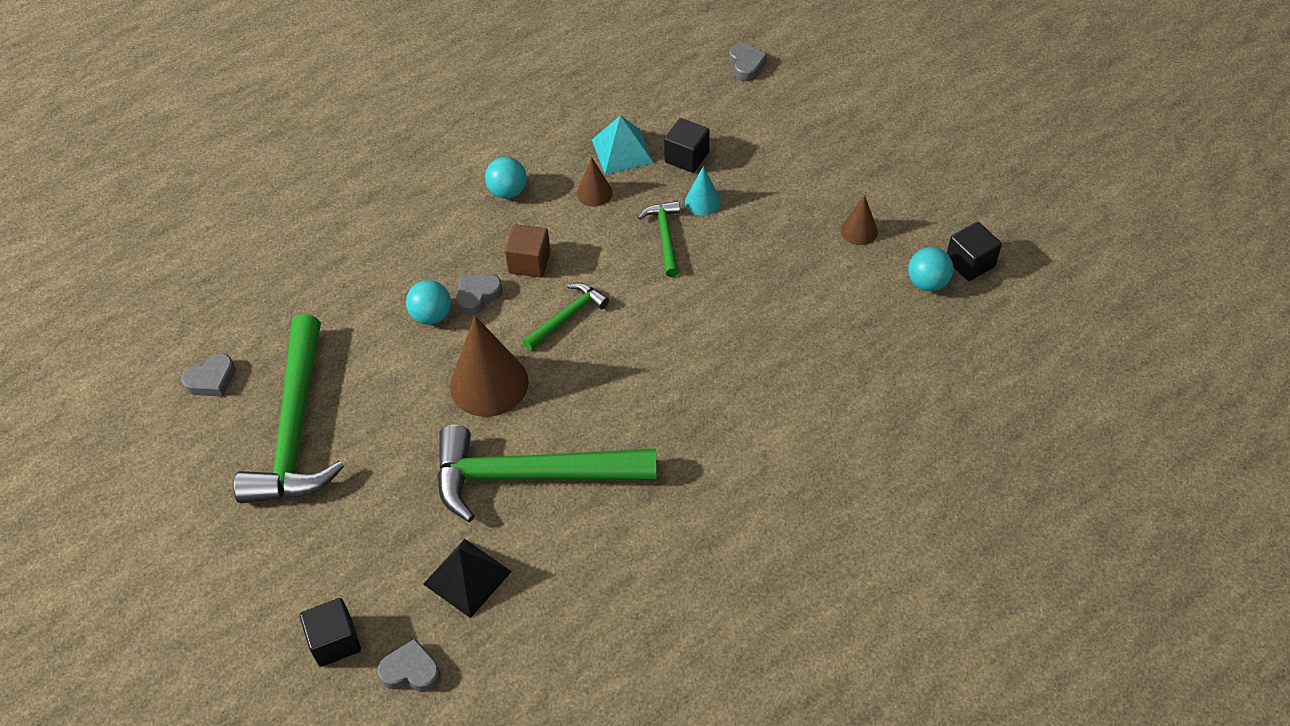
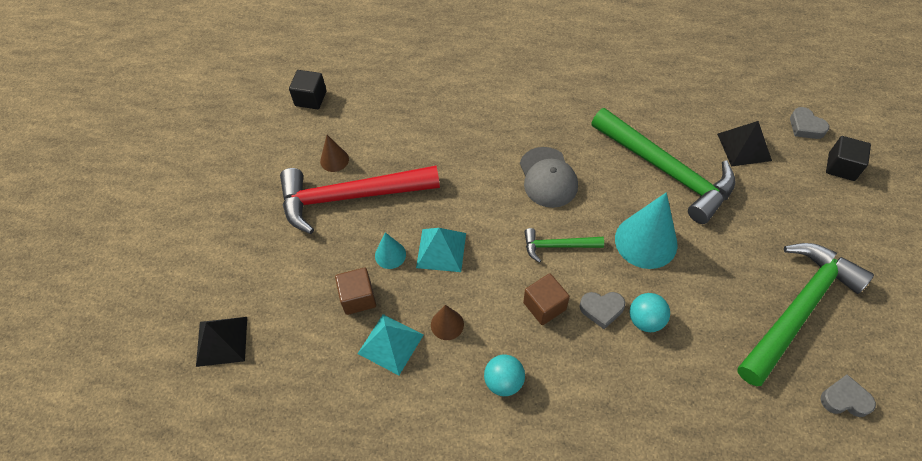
camera: 135 degrees left, 5 degrees up
(489, 384) = (646, 241): brown cone -> turquoise cone
(644, 372) = (548, 177): none -> grey cap
(665, 237) = (441, 250): green hammer -> turquoise pyramid
(686, 157) = (358, 298): black cube -> brown cube
(746, 65) = (222, 341): grey heart -> black pyramid
(799, 215) = (350, 197): none -> red hammer
(927, 283) = (345, 106): turquoise ball -> none

